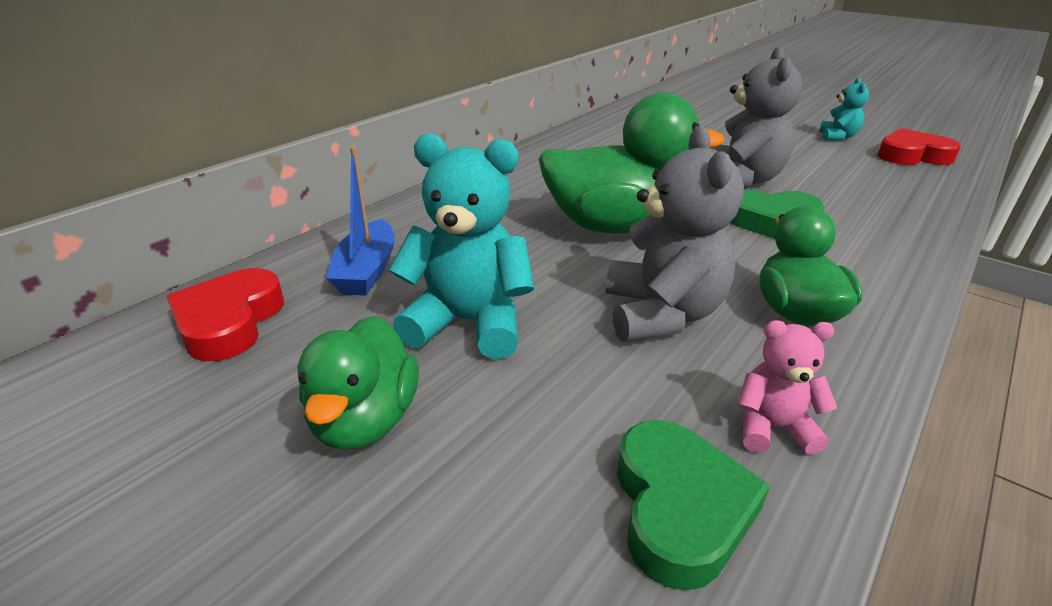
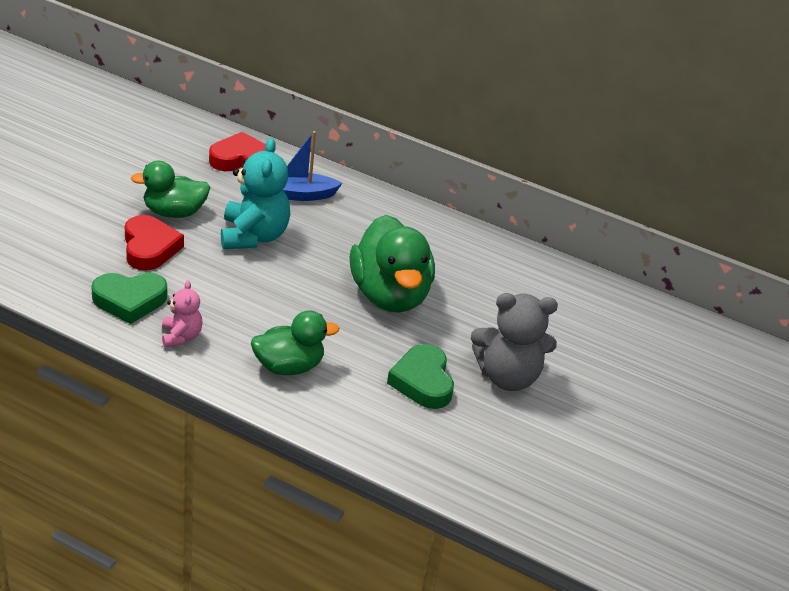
camera: 75 degrees right, 5 degrees up
(661, 314) = (275, 308): grey teddy bear -> none
(837, 137) = (673, 479): turquoise teddy bear -> none
(912, 155) = (636, 528): red heart -> red heart (149, 248)

